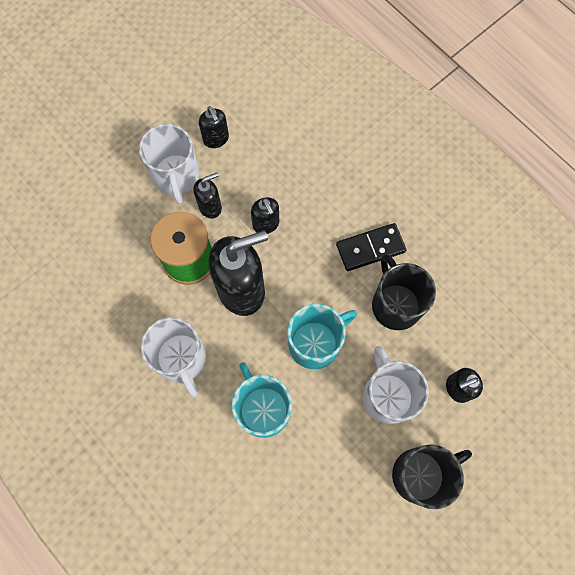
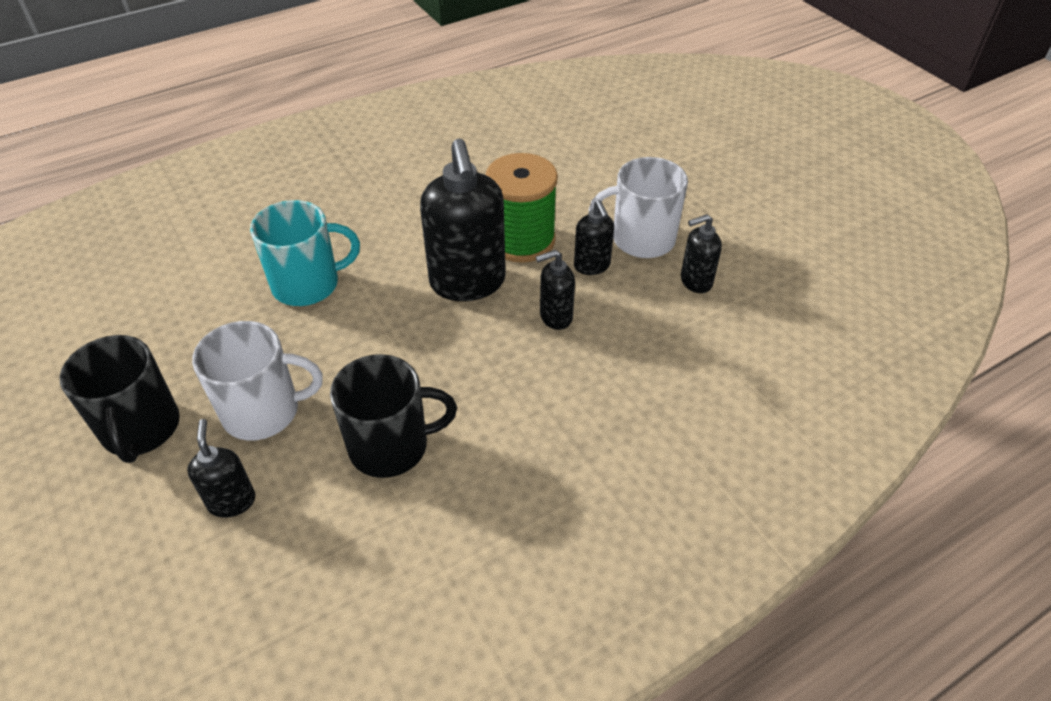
camera: 100 degrees right, 25 degrees down
(181, 359) = (398, 223): white mug -> none
(315, 343) = (369, 345): turquoise mug -> none
(370, 248) = (490, 430): black domino -> none

